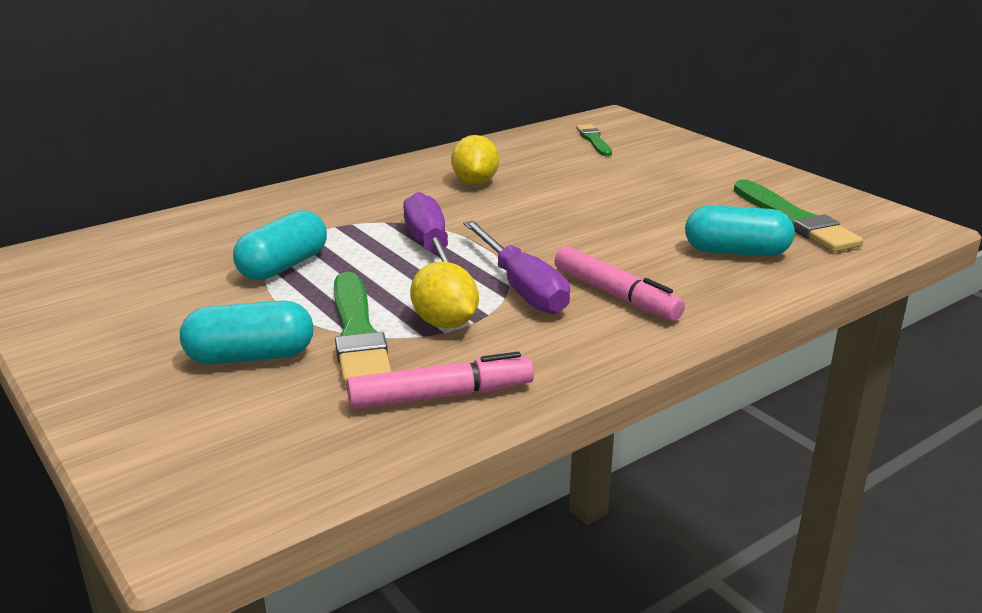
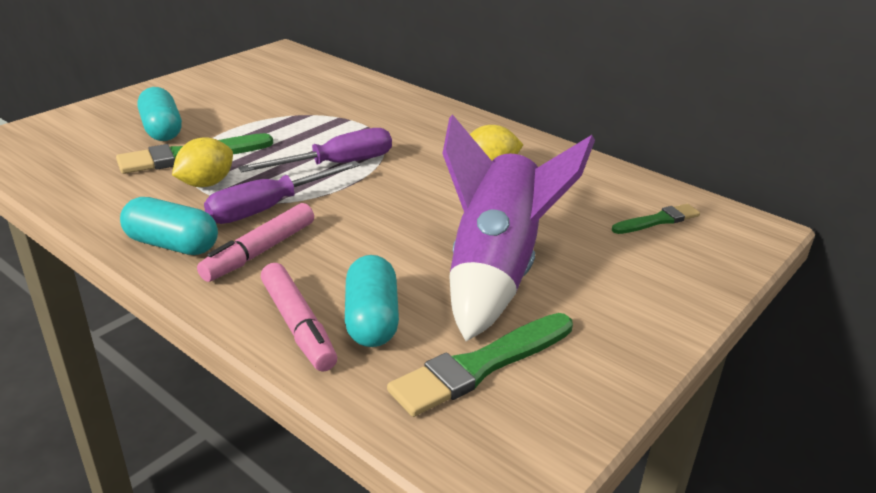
camera: 75 degrees right, 5 degrees up
(283, 266) = (292, 119): turquoise capsule -> turquoise capsule (172, 245)
(441, 396) = (102, 193): pink marker -> pink marker (298, 325)
(664, 201) = (495, 271): none -> purple rocket

